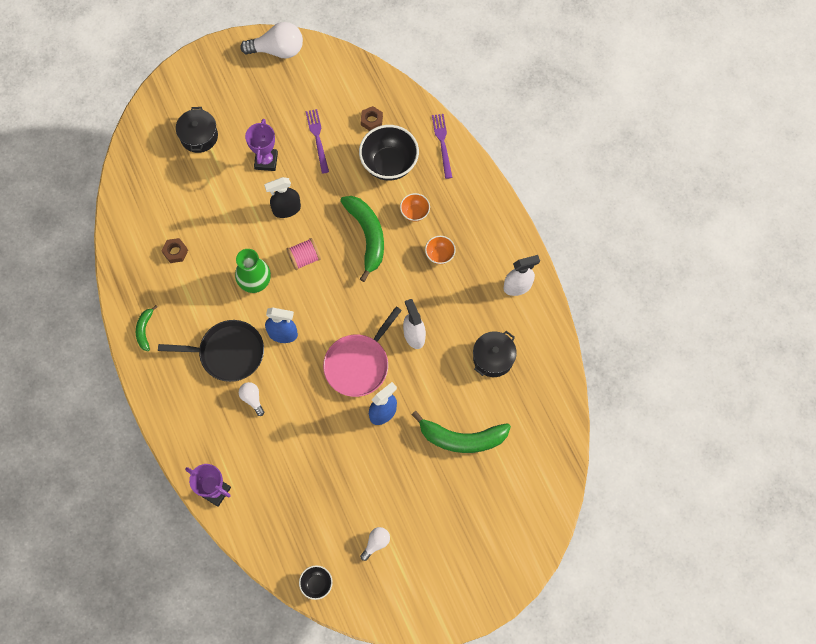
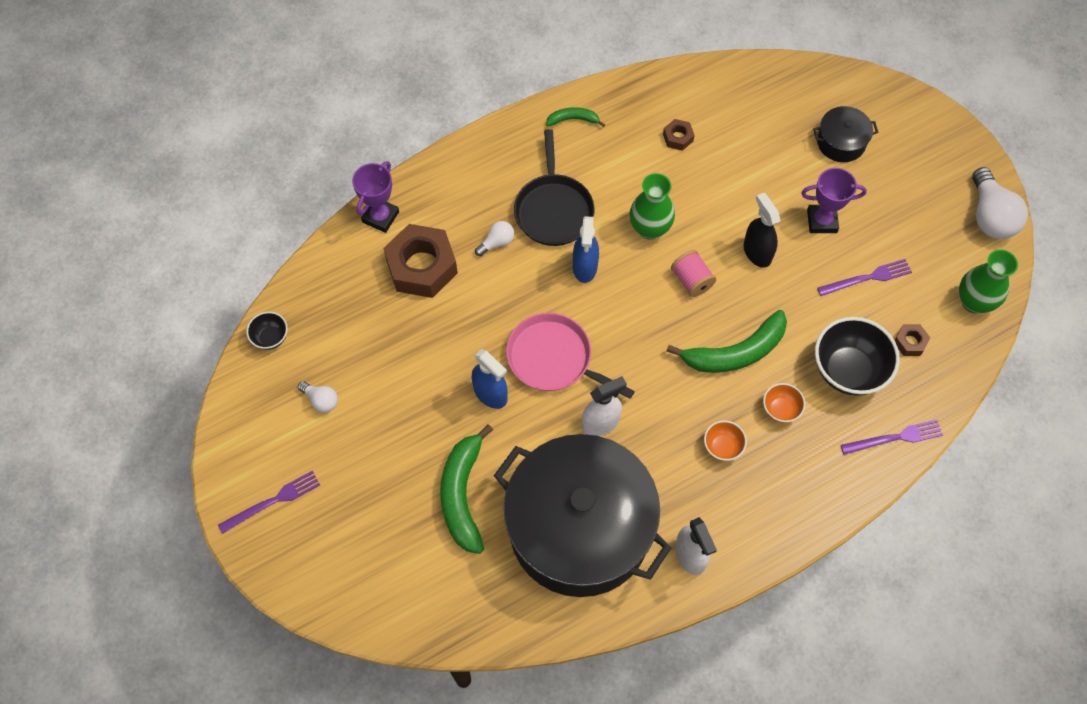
camera: 85 degrees right, 5 degrees down
(266, 459) = (422, 266): none -> brown nut
(345, 74) = (974, 302): none -> green vase
(456, 582) = (273, 501): none -> purple fork
(493, 358) = (579, 528): black pot -> black pot, size x2.49

